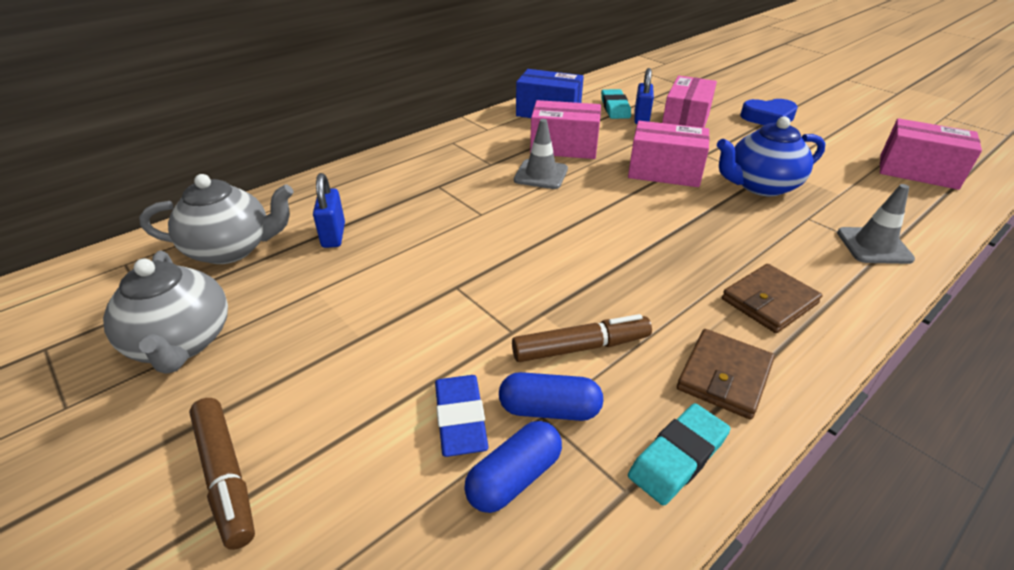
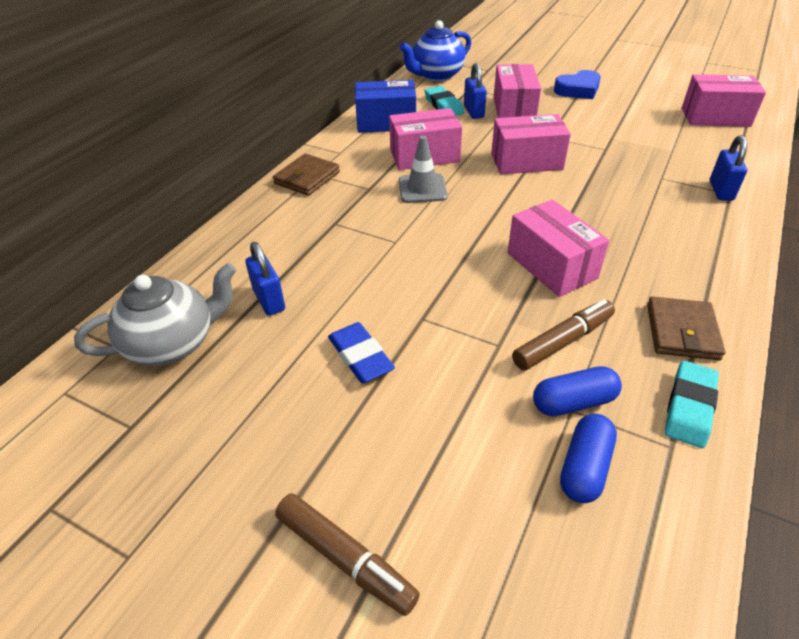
camera: 20 degrees left, 5 degrees up
(182, 343) = (199, 453): grey teapot -> none
(460, 418) = (509, 434): blue eraser -> blue eraser (360, 356)
(621, 272) = (551, 265): none -> pink box
(760, 186) = (610, 157): blue teapot -> blue teapot (436, 75)
(769, 301) = (676, 259): brown wallet -> brown wallet (307, 178)
(874, 246) = (721, 190): grey traffic cone -> blue padlock

